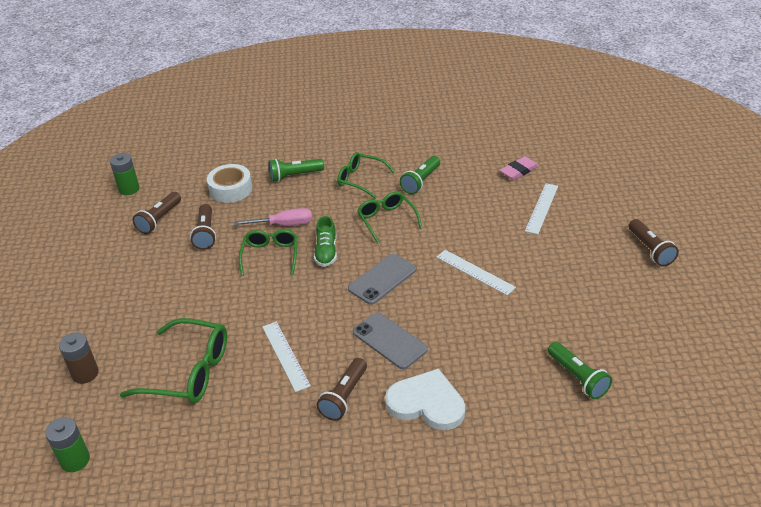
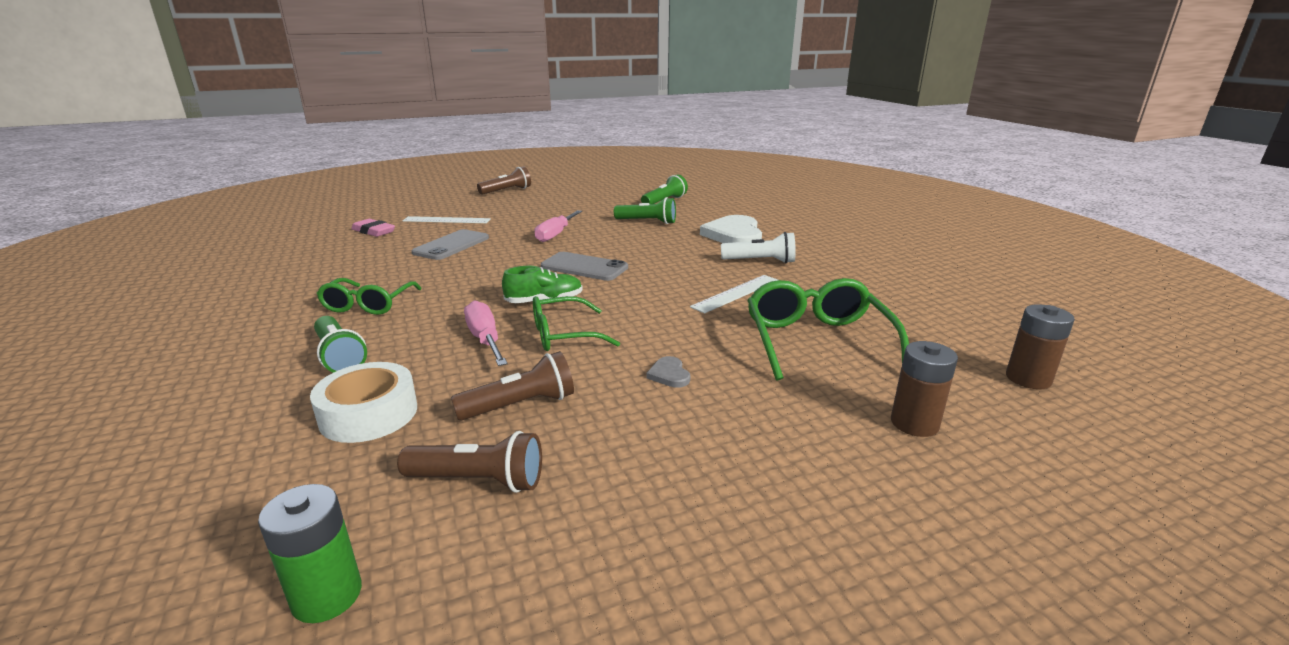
camera: 110 degrees left, 15 degrees down
(75, 460) = (1028, 379): green battery -> brown battery
(197, 290) = (669, 374): none -> grey heart
(344, 397) = (760, 261): brown flashlight -> white flashlight
(386, 220) = (470, 278): green glasses -> none
(390, 341) = (674, 254): grey phone -> grey phone (451, 245)
(421, 181) = (383, 270): green flashlight -> green flashlight (647, 222)
(475, 272) = (556, 234): white ruler -> pink screwdriver

